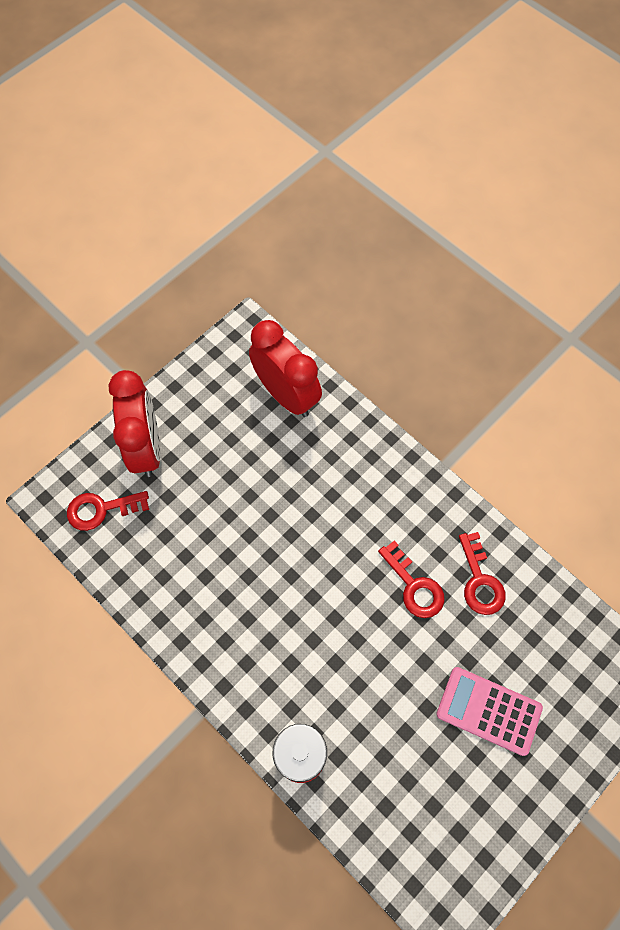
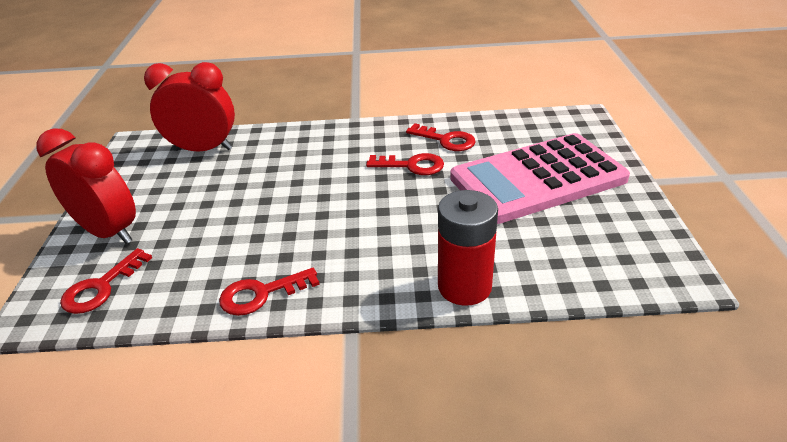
camera: 45 degrees left, 30 degrees down
(179, 621) = (261, 294): none -> red key
(488, 711) = (538, 179): pink calculator -> pink calculator, size x1.84

